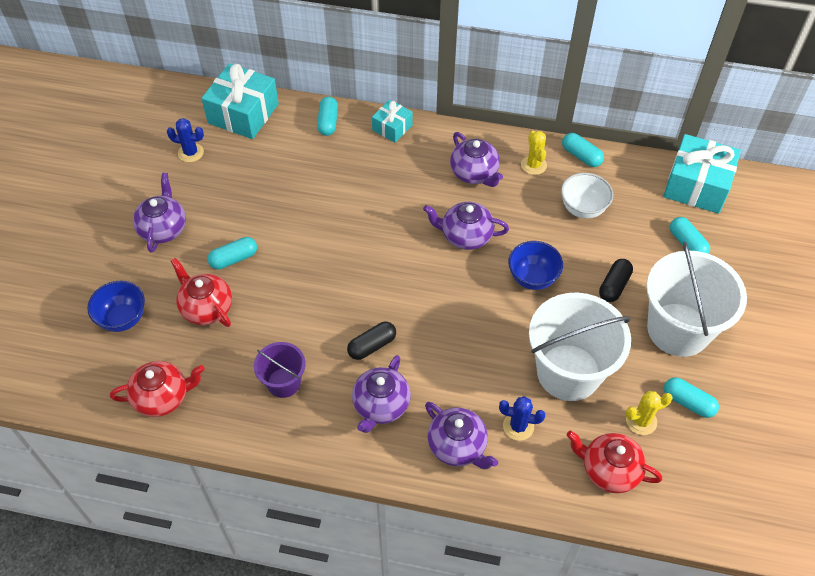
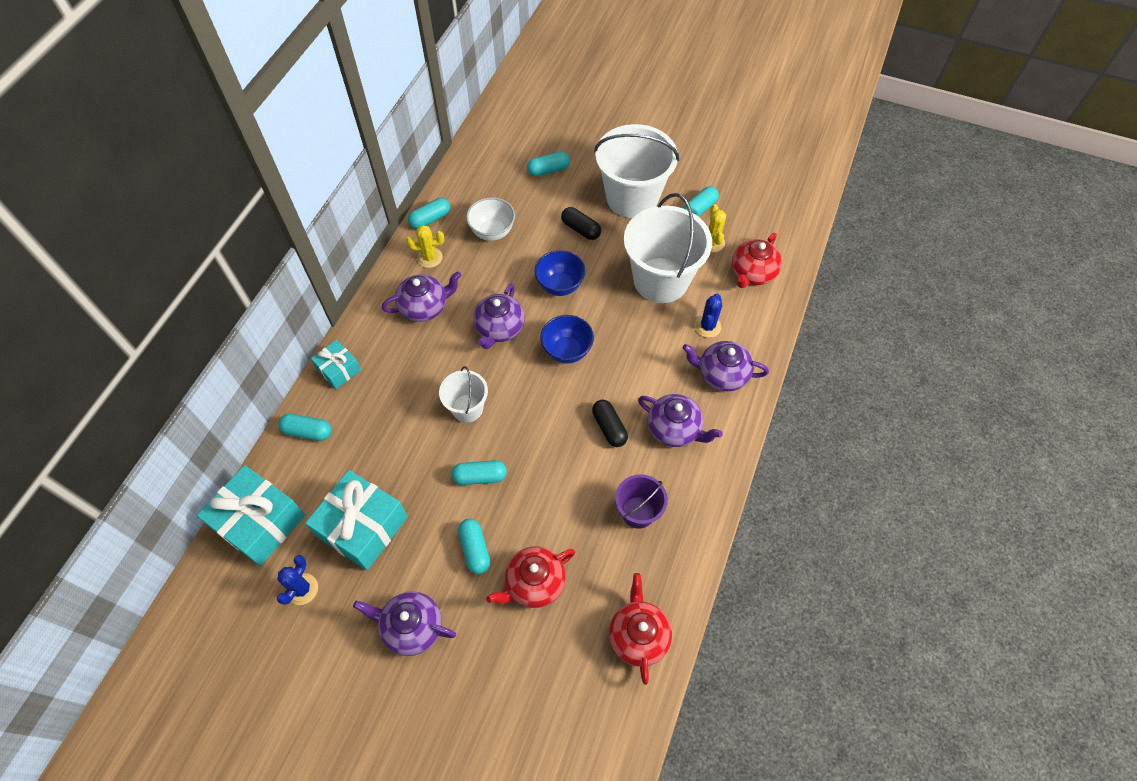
camera: 80 degrees left, 5 degrees up
(123, 319) = (530, 678): blue bowl -> blue bowl (567, 351)
(303, 249) = (480, 476): none -> turquoise capsule
(371, 227) = (467, 408): none -> white bucket
(458, 446) = (721, 374): purple teapot -> purple teapot turned 135 degrees counterclockwise
(696, 185) = (489, 148): turquoise gift -> turquoise gift (363, 527)

